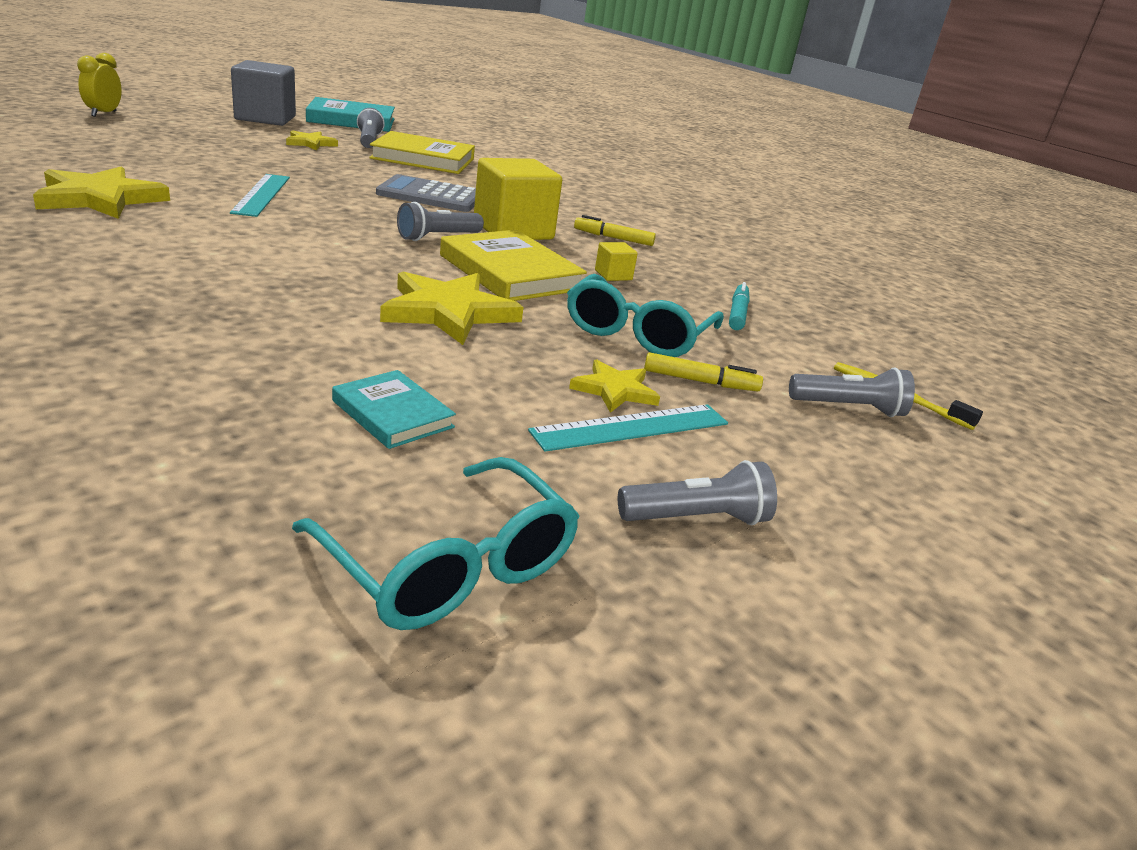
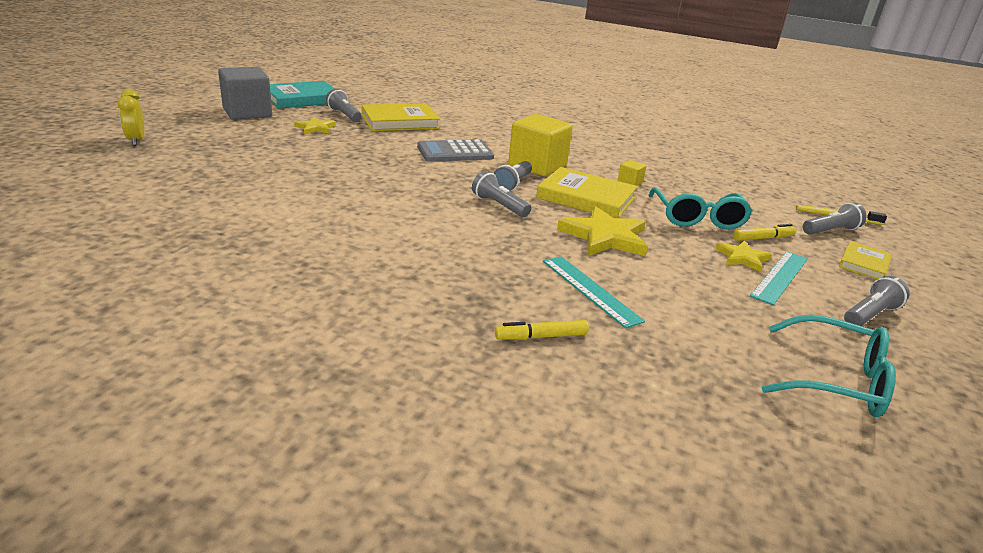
camera: 25 degrees left, 0 degrees up
(100, 198) = (286, 219): yellow star -> none
(262, 194) = (368, 183): turquoise ruler -> turquoise ruler (590, 290)
(373, 249) = (499, 205): none -> grey flashlight
(392, 414) = (688, 311): turquoise book -> none
(613, 238) = (589, 154): yellow marker -> yellow marker (541, 336)
(737, 313) = (714, 189): turquoise marker -> none
(827, 460) = (864, 264): none -> yellow book

